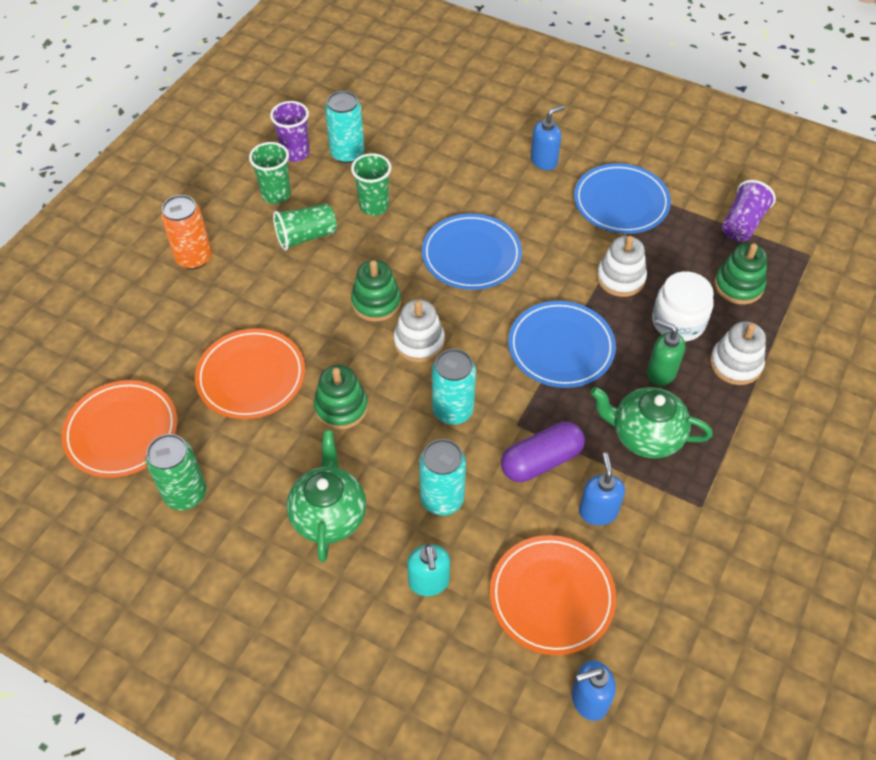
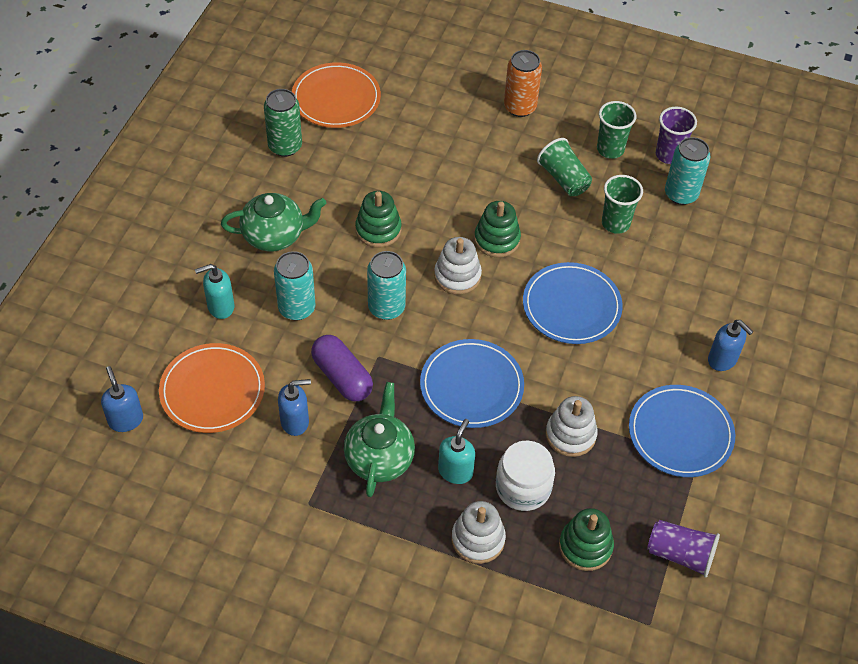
camera: 80 degrees right, 0 degrees up
(251, 376) = (400, 166): orange plate -> none
(660, 373) = (455, 471): green soap dispenser -> turquoise soap dispenser

